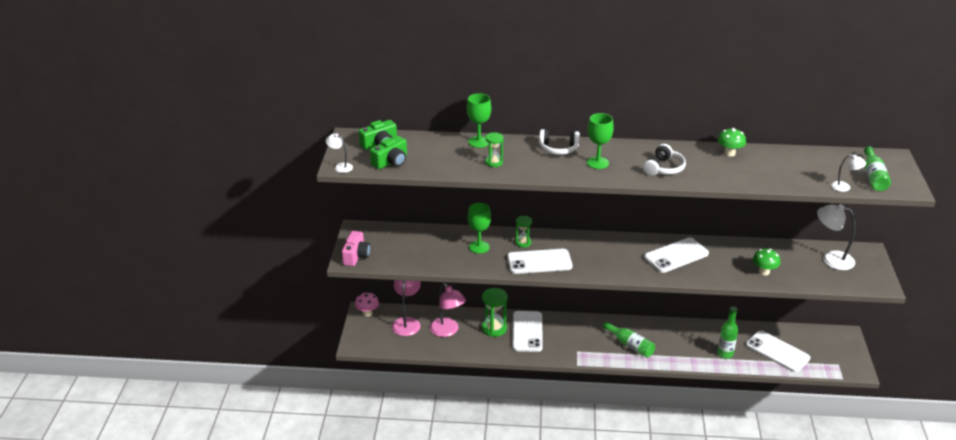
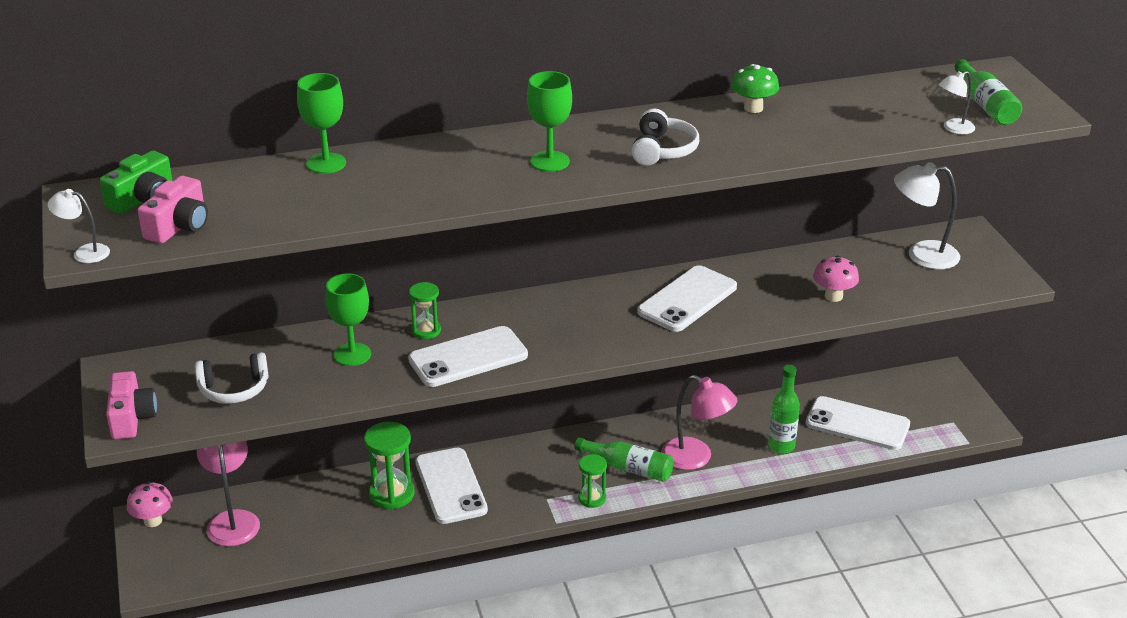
camera: 20 degrees left, 0 degrees up
(391, 162) = (179, 226): green camera -> pink camera
(447, 331) = (312, 518): pink lamp -> pink lamp (696, 458)
(494, 162) = (370, 193): green hourglass -> green hourglass (592, 498)
(558, 149) = (471, 150): white headphones -> white headphones (234, 389)
(764, 272) = (833, 296): green mushroom -> pink mushroom
(845, 187) = (953, 129): white lamp -> white lamp turned 150 degrees clockwise

